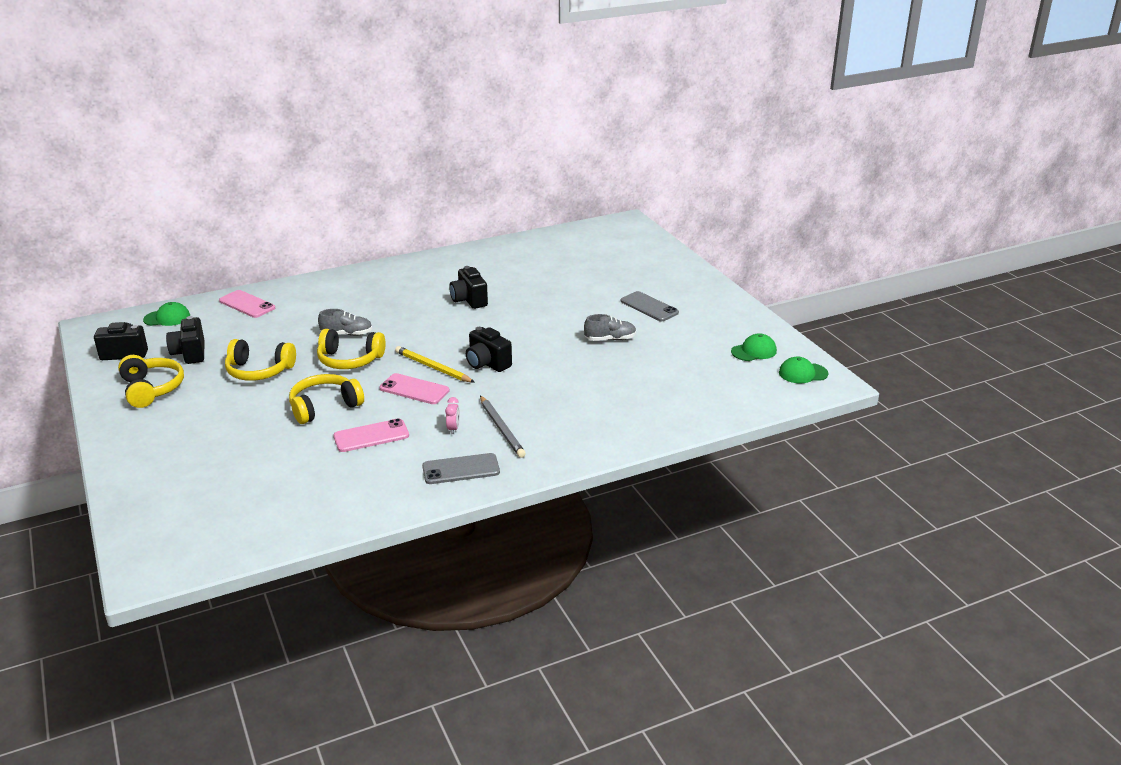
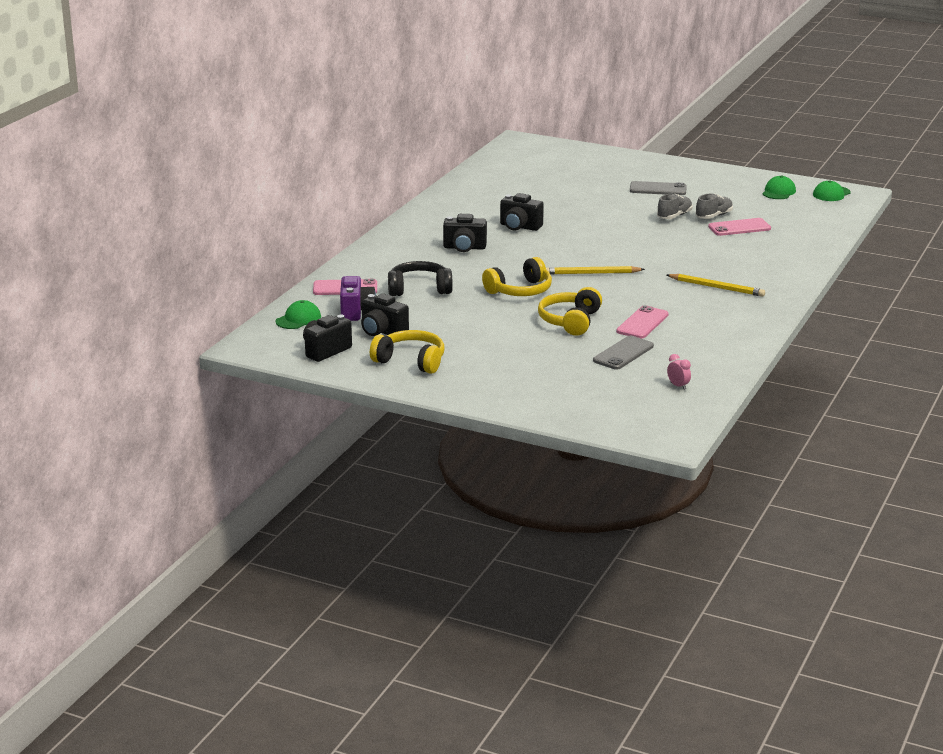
camera: 40 degrees left, 5 degrees down
(211, 328) = (356, 312): none -> purple camera
(259, 371) = (467, 321): yellow headphones -> none
(289, 326) = (419, 289): none -> black headphones
(347, 334) = (478, 277): grey shoe -> grey shoe (713, 216)
(414, 389) = (609, 289): pink phone -> pink phone (739, 228)
(453, 429) = (686, 299): pink clock -> pink clock (678, 386)
(461, 469) = (740, 316): grey phone -> grey phone (623, 353)
(487, 363) = (624, 258): black camera -> black camera (464, 248)
(501, 428) = (716, 287): grey pencil -> yellow pencil

